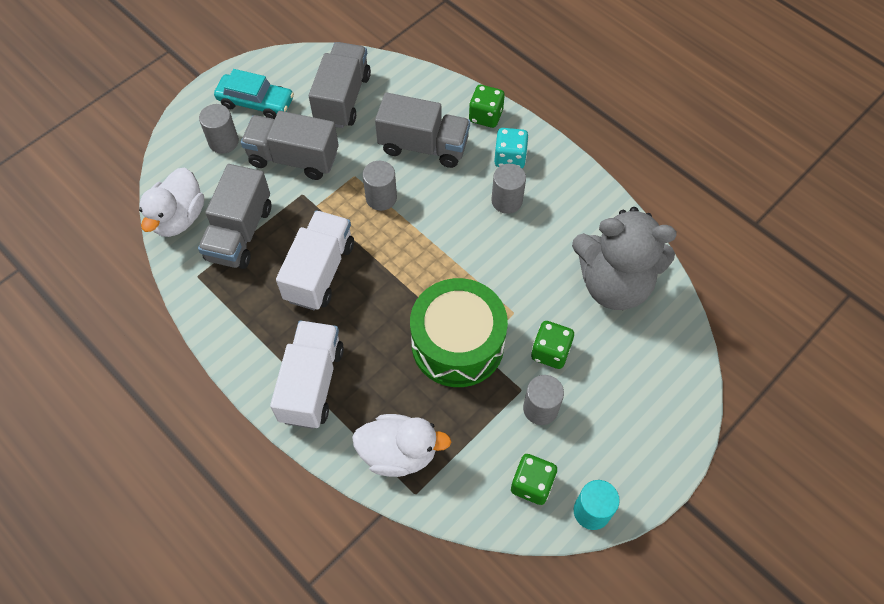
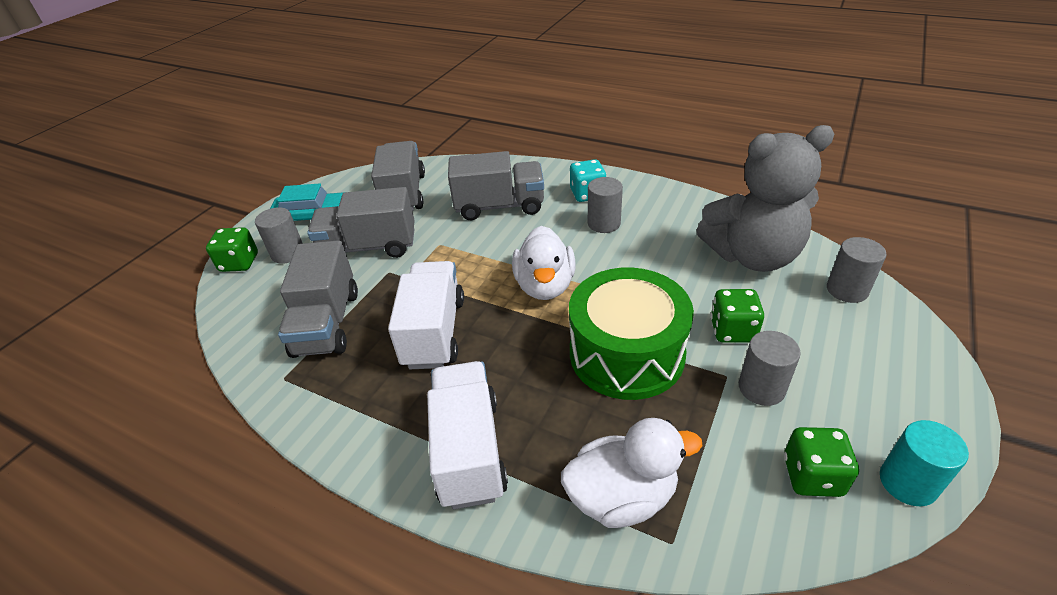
camera: 15 degrees left, 20 degrees down
(179, 218) = (249, 329): white duck -> white duck (545, 286)
(381, 198) = (475, 253): grey cylinder -> grey cylinder (847, 290)
(485, 116) = (547, 173): green dice -> green dice (239, 263)

